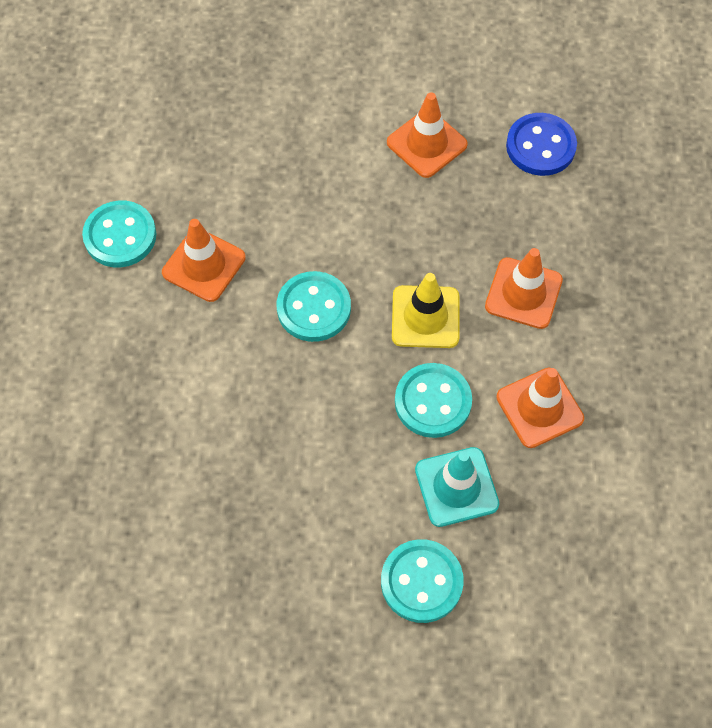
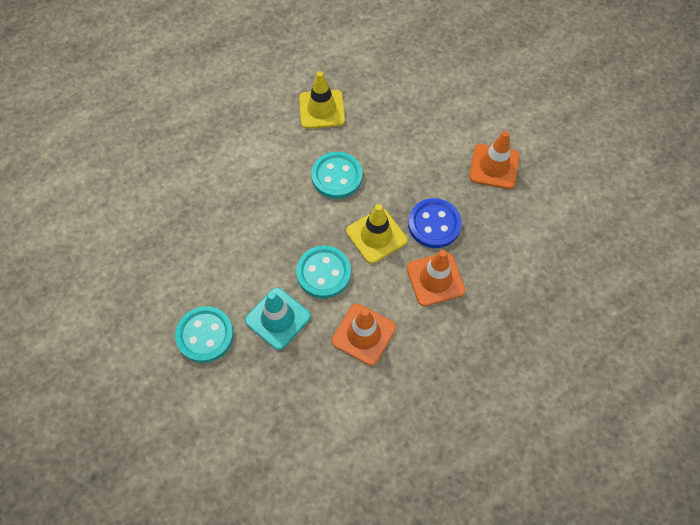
camera: 55 degrees right, 0 degrees up
(120, 236) = (309, 62): turquoise button -> none
(204, 265) = (321, 109): orange traffic cone -> yellow traffic cone
(540, 146) = (548, 228): blue button -> blue button (434, 224)

